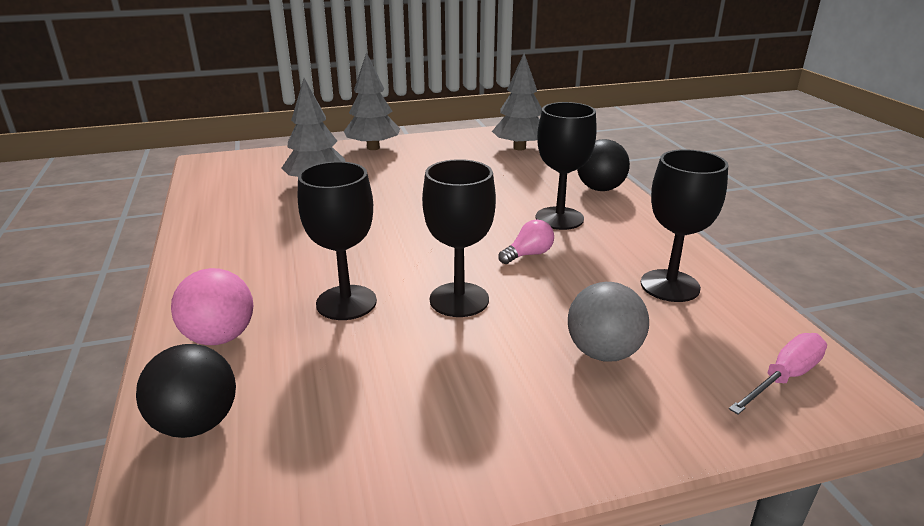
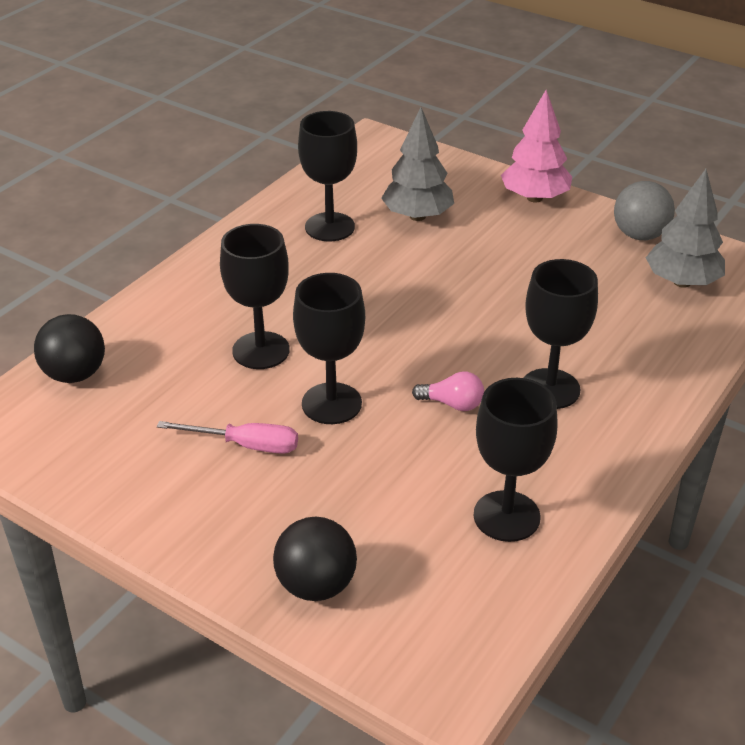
camera: 50 degrees right, 10 degrees up
(220, 337) = (158, 323): pink ball -> none
(262, 214) = (330, 227): none -> black goblet
(373, 148) = (534, 198): grey tree -> pink tree
(600, 189) = (660, 385): black ball -> black ball (316, 585)
(603, 353) = (347, 518): grey ball -> grey ball (639, 235)
(784, 378) = (429, 642): pink screwdriver -> pink screwdriver (245, 445)

